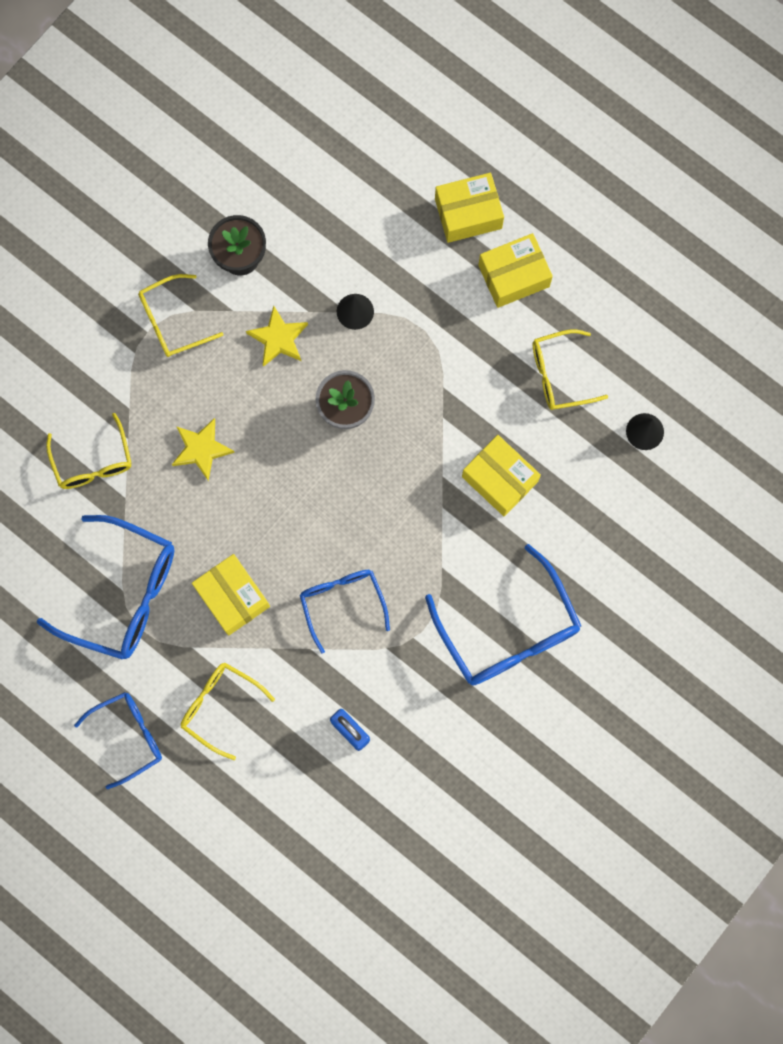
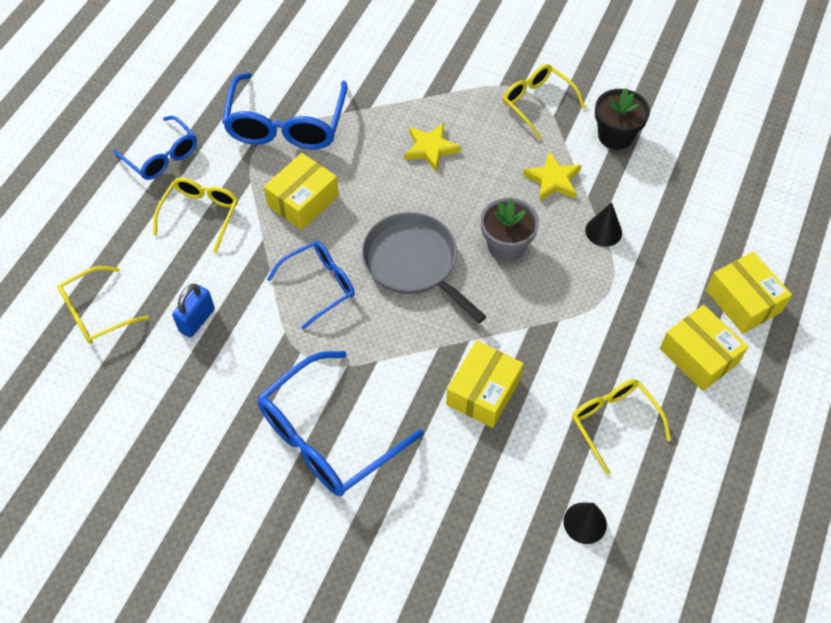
camera: 75 degrees right, 20 degrees down
(93, 462) = (394, 79): yellow glasses -> yellow glasses (95, 313)
(341, 505) = (413, 263): none -> grey pan

